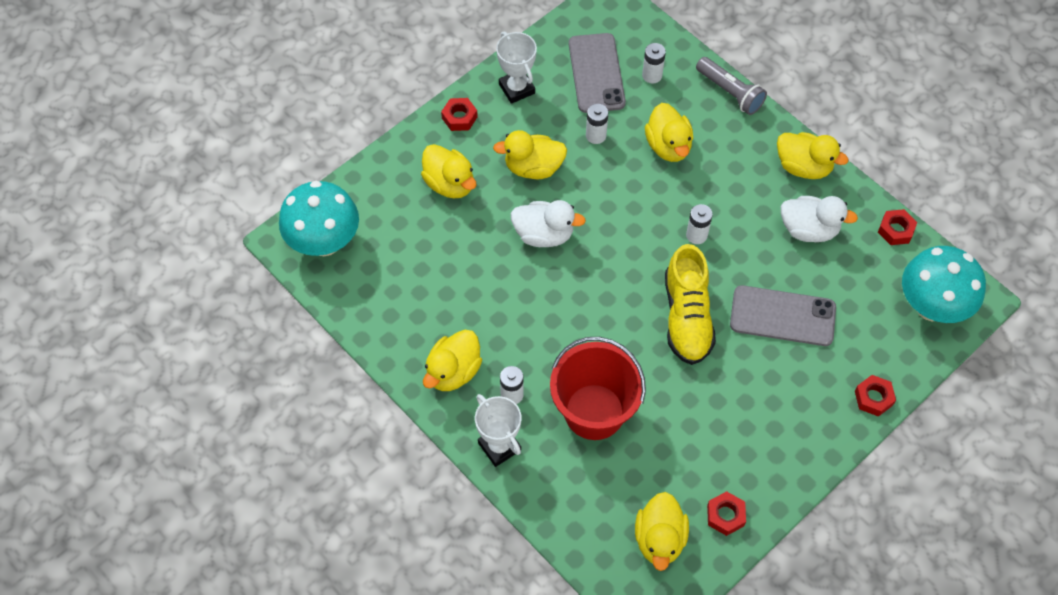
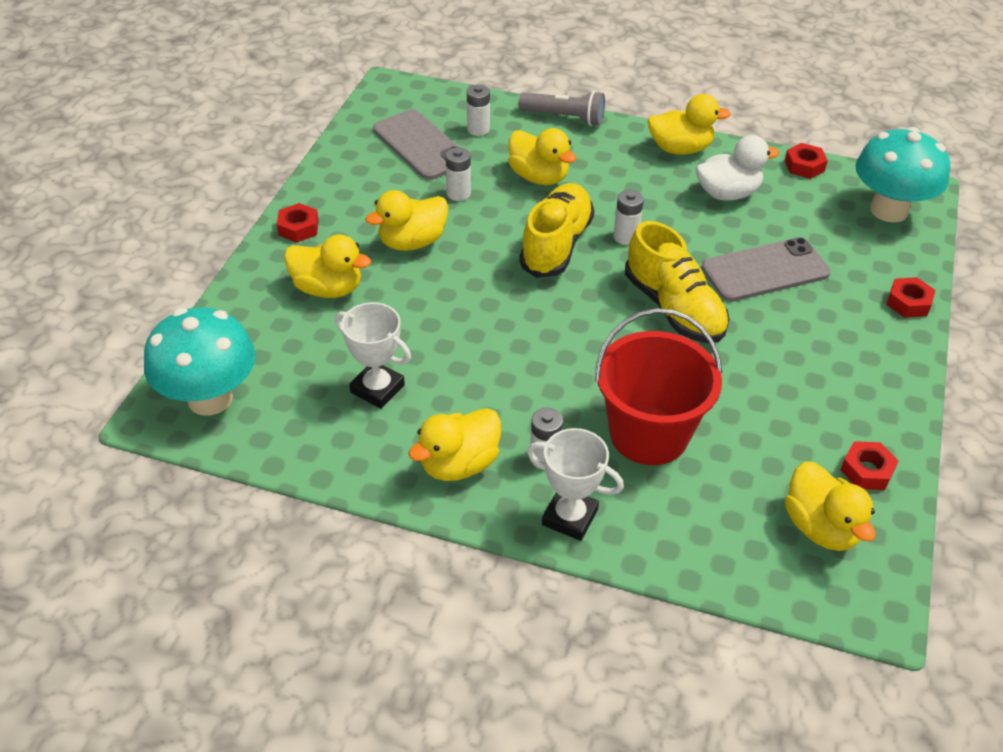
camera: 30 degrees left, 15 degrees down
(453, 371) = (459, 464): yellow duck -> yellow duck turned 45 degrees clockwise
(517, 89) = (345, 184): white trophy -> white trophy (377, 389)
(544, 234) = (467, 294): white duck -> none
(638, 219) = (556, 245): none -> yellow shoe

